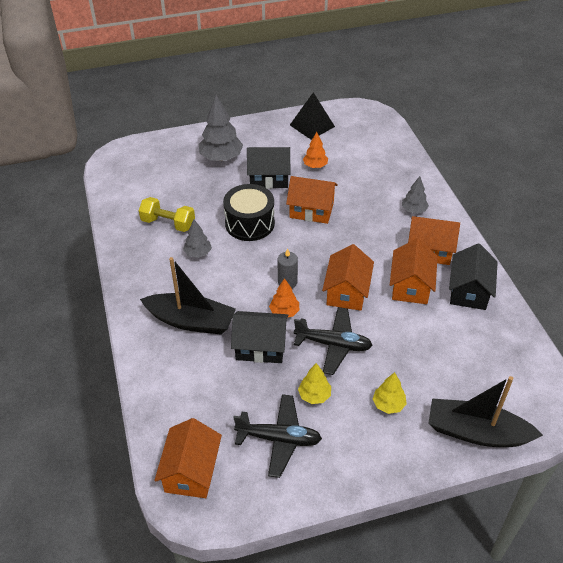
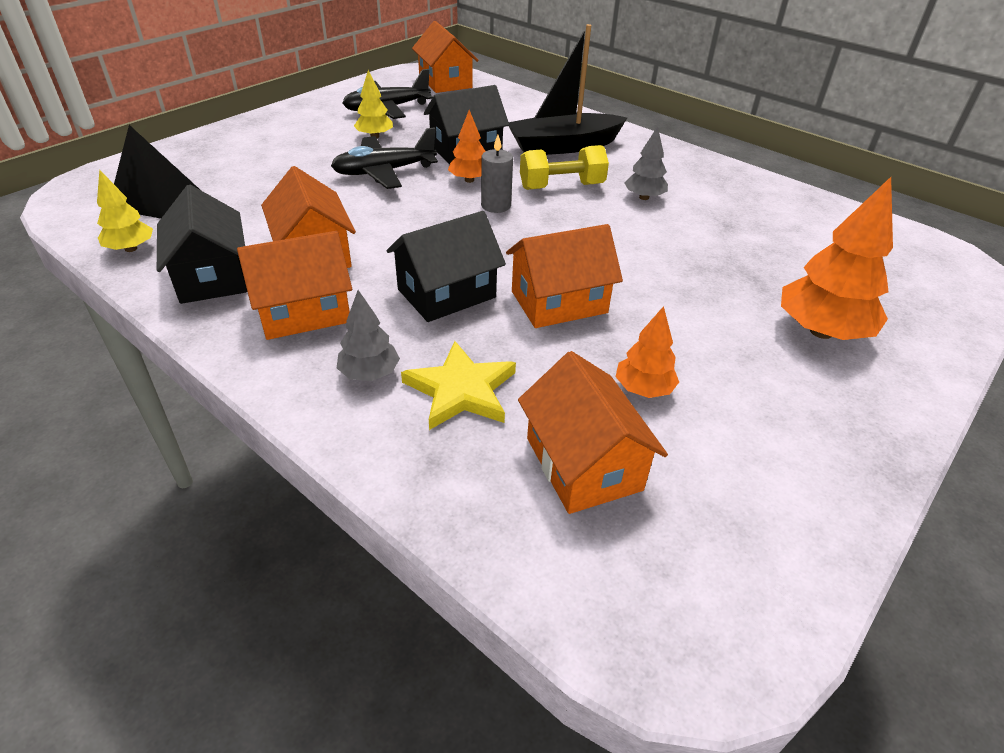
camera: 145 degrees right, 5 degrees down
(168, 223) = (730, 213): yellow dumbbell -> yellow dumbbell (561, 186)
(221, 157) = (821, 331): grey tree -> orange tree
(249, 223) = (628, 250): black drum -> none
(269, 178) = (692, 328): black house -> black house (446, 293)
(312, 125) = (774, 502): black pyramid -> black pyramid (154, 198)
(347, 292) = (406, 220): orange house -> orange house (583, 464)
(382, 191) = (461, 390): none -> yellow star
(388, 404) = (288, 150): yellow tree -> yellow tree (131, 249)
(476, 432) = (176, 157): black boat -> none

